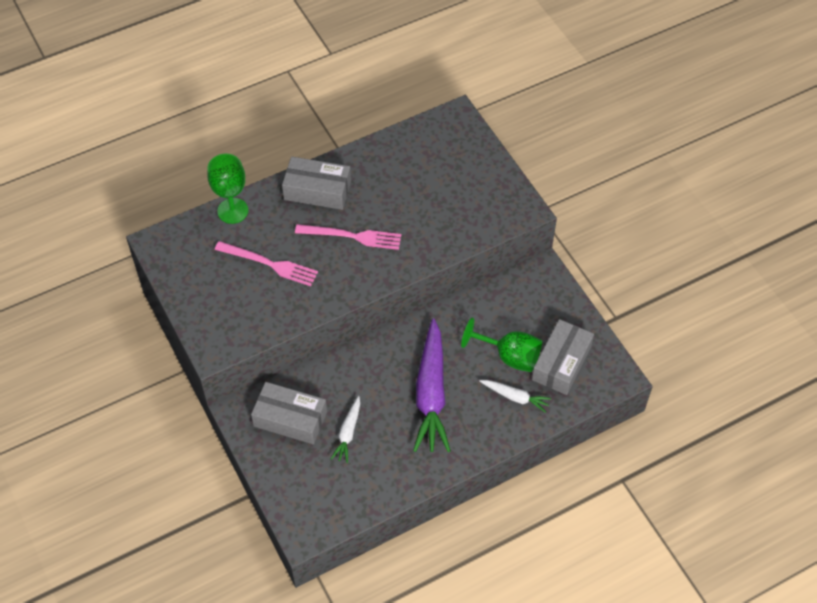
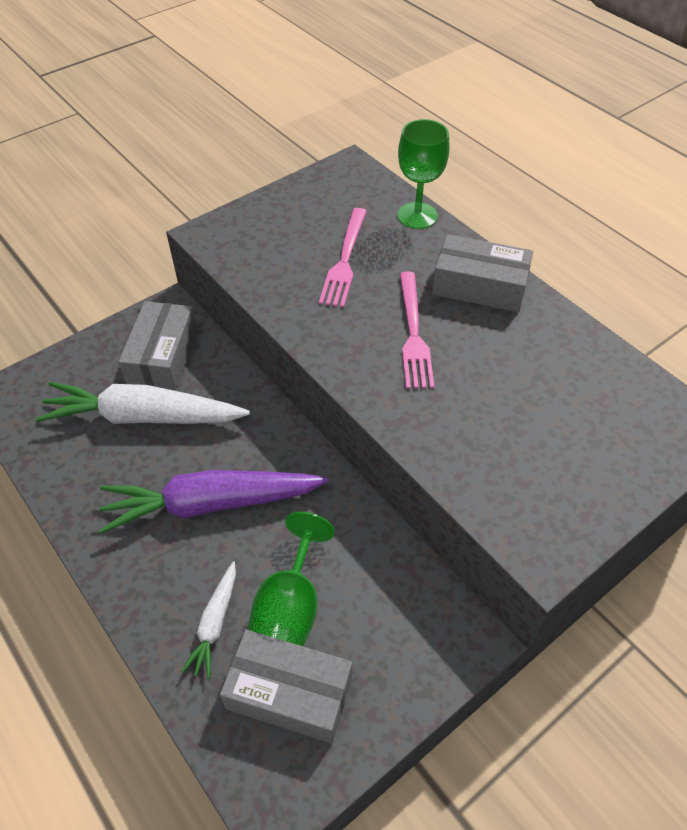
camera: 80 degrees right, 5 degrees down
(317, 190) = (479, 286): grey box -> grey box turned 75 degrees counterclockwise
(348, 433) = (144, 417): white carrot -> white carrot, size x2.04

